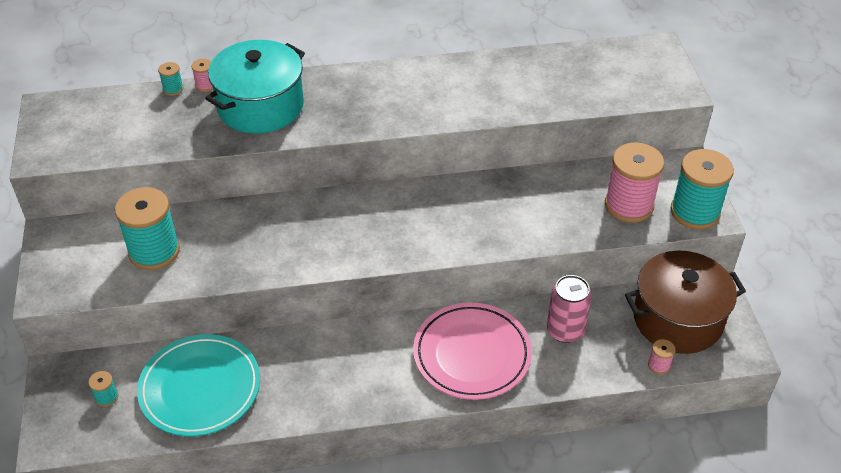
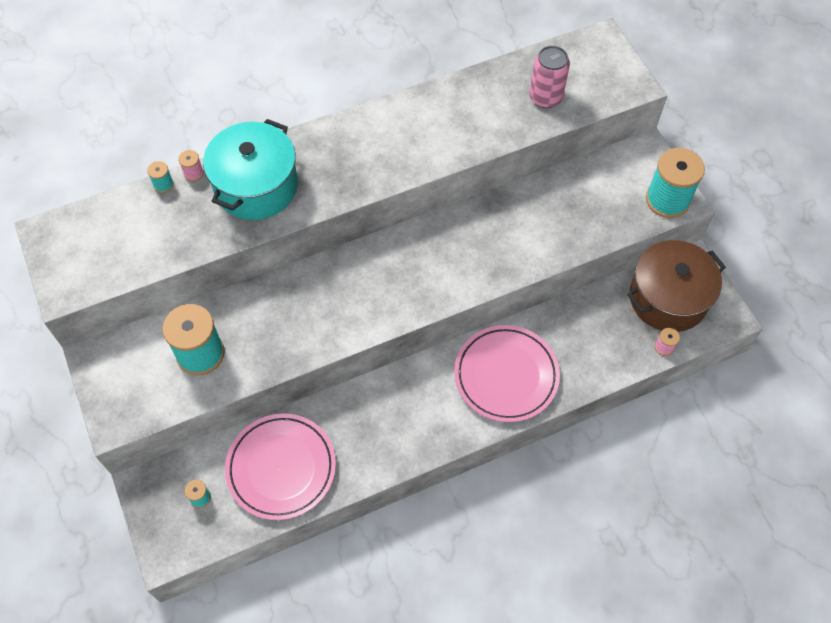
camera: 15 degrees left, 15 degrees up
(200, 388) = (281, 468): turquoise plate -> pink plate
(565, 330) = (578, 332): pink can -> pink can (545, 97)
(629, 205) = (609, 206): pink spool -> none

